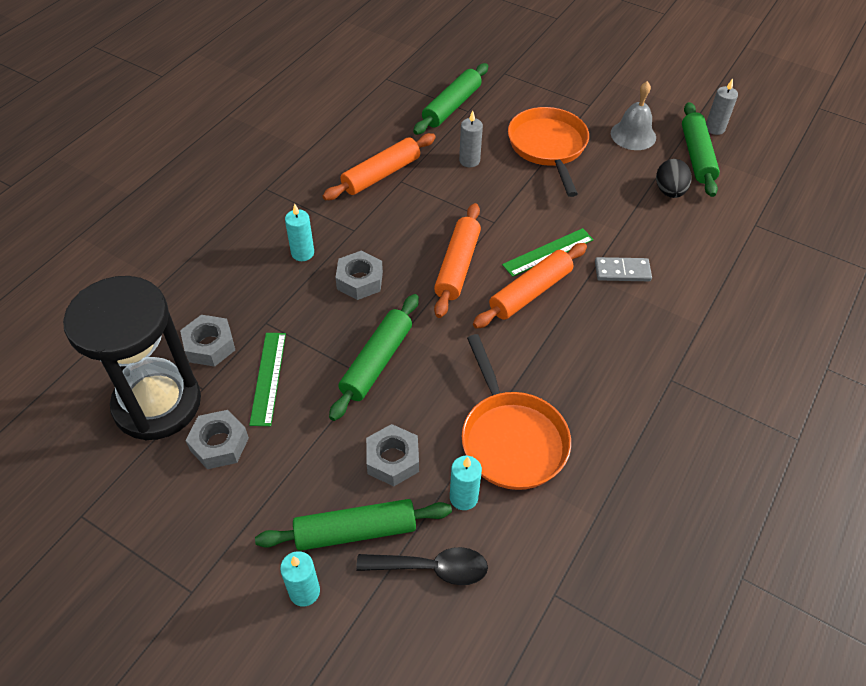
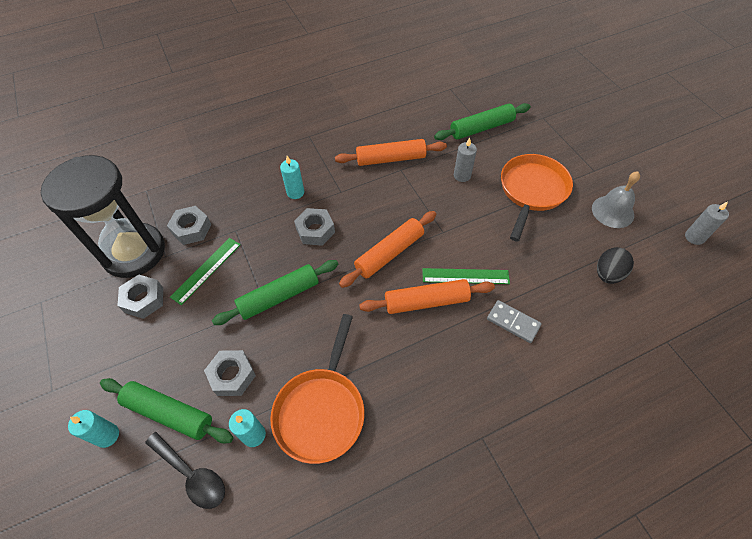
camera: 35 degrees right, 5 degrees up
(697, 156) = (658, 254): green rolling pin -> none

